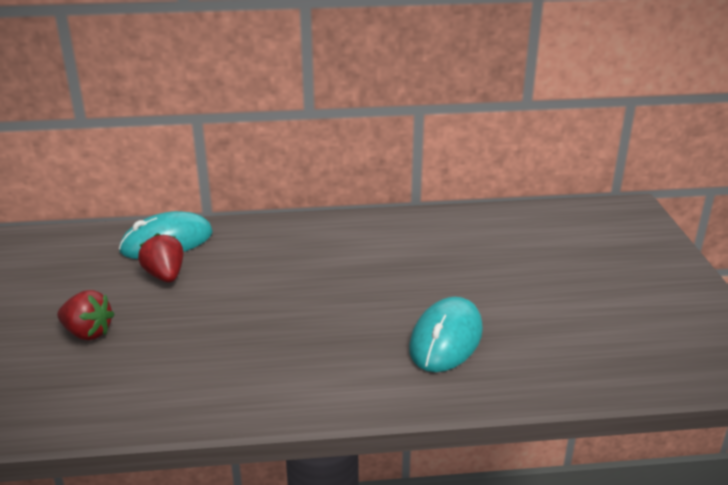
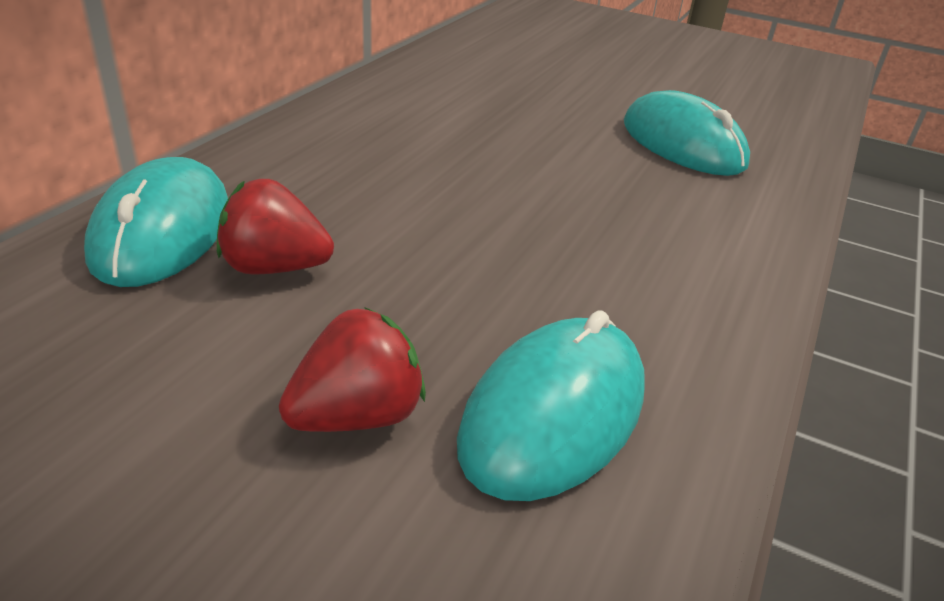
camera: 60 degrees left, 5 degrees up
(123, 375) = (554, 413): none -> turquoise mouse

